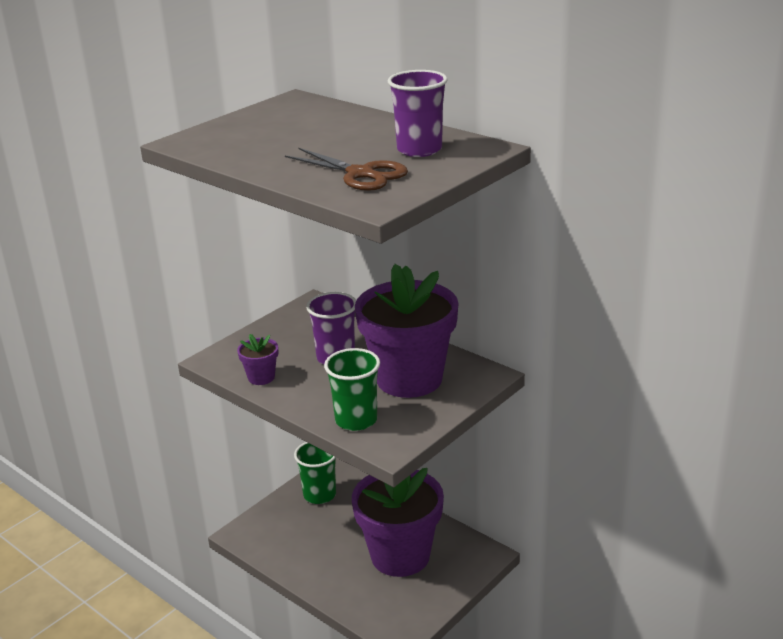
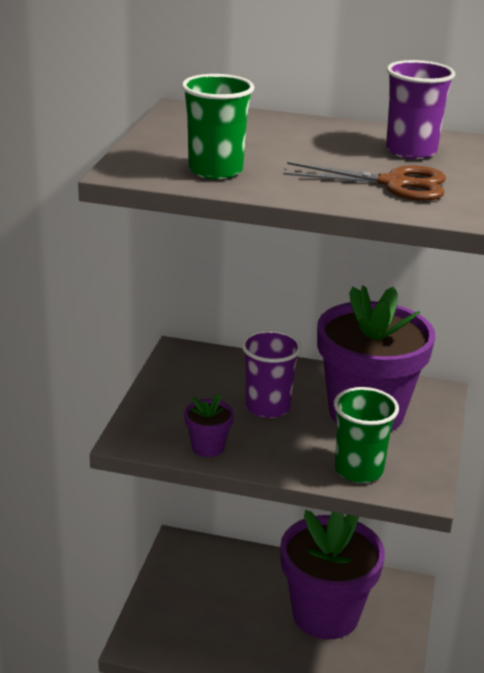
camera: 30 degrees left, 0 degrees up
(319, 495) = (190, 574): green cup -> green cup (215, 170)

